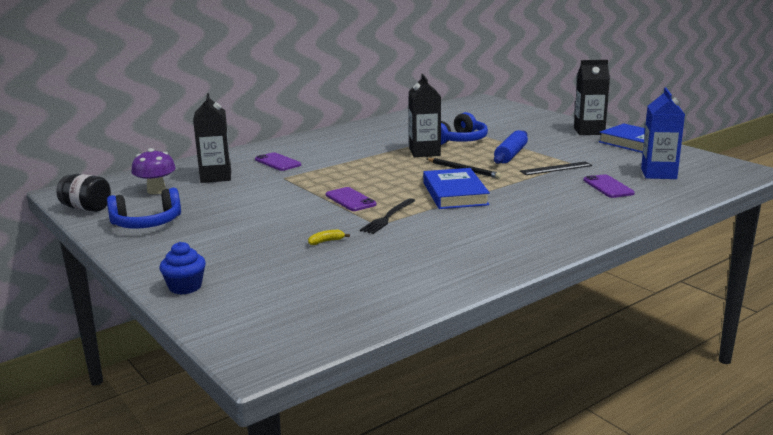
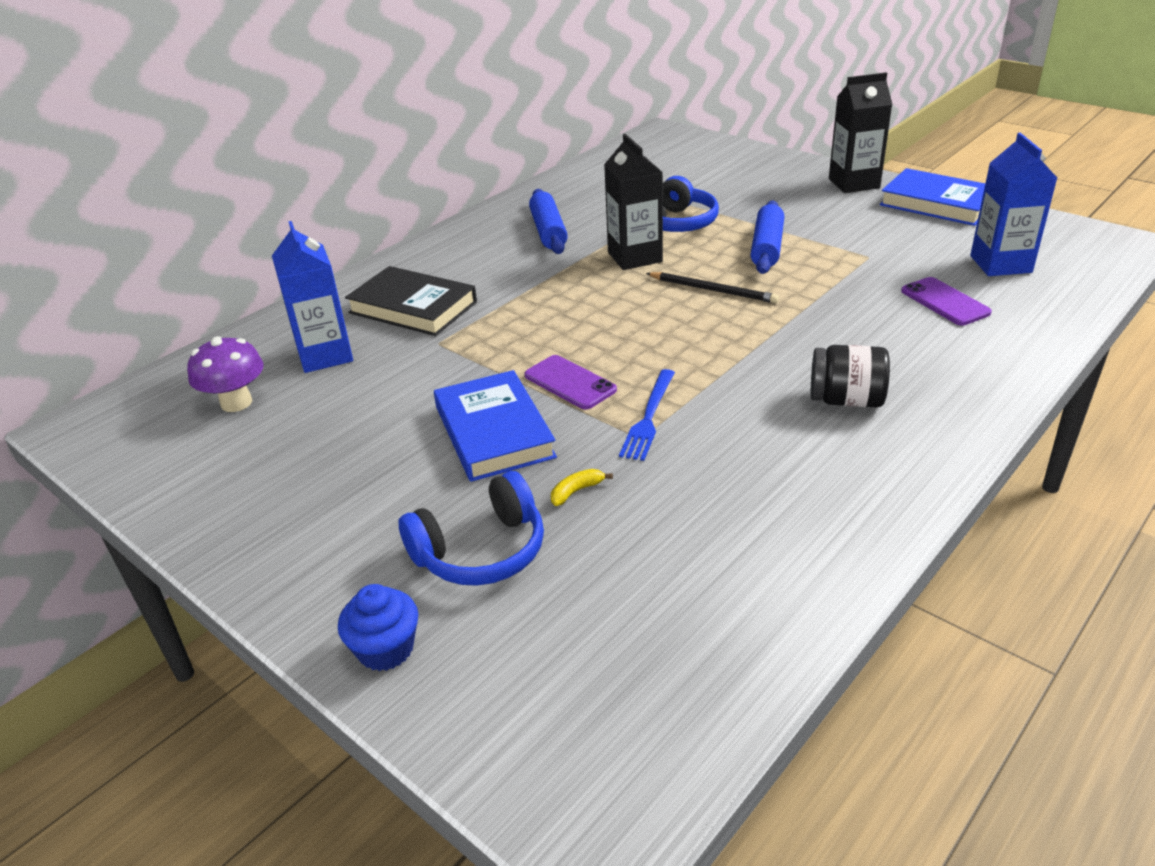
camera: 10 degrees left, 15 degrees up
(86, 208) = (129, 464): black jar -> black jar (846, 400)
(147, 223) = (251, 489): blue headphones -> blue headphones (481, 551)
(216, 177) = (325, 355): black carton -> blue carton
(278, 162) = (413, 307): purple phone -> black book
(378, 137) = (548, 231): none -> blue rolling pin
(388, 217) = (649, 417): black fork -> blue fork
(454, 193) = (726, 346): blue book -> blue book (494, 432)
(556, 168) = (848, 270): black ruler -> none

